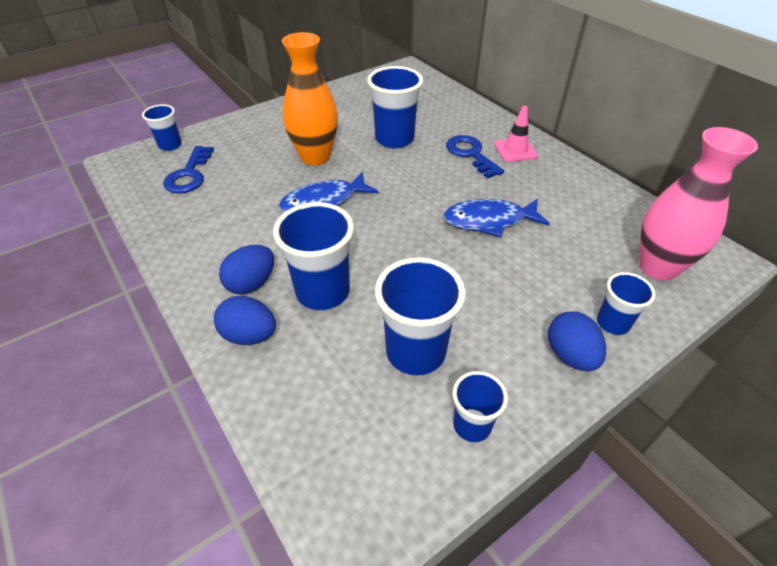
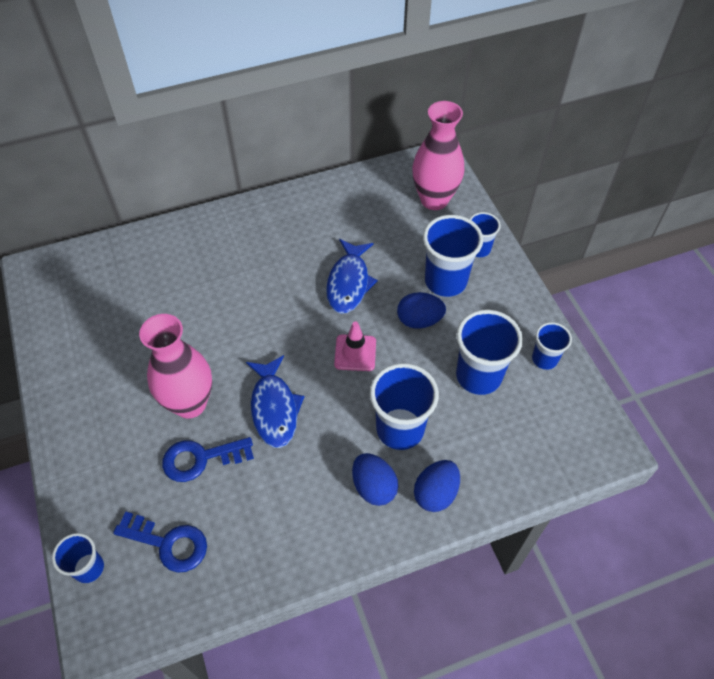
camera: 75 degrees left, 10 degrees up
(315, 157) = (190, 403): orange vase -> pink vase
(394, 139) = (189, 321): blue cup -> blue cup (445, 281)
(470, 154) = (246, 264): blue key -> blue key (201, 459)
(515, 150) = (254, 228): pink traffic cone -> pink traffic cone (355, 353)
(570, 355) = (500, 284): blue egg -> blue egg (419, 320)

